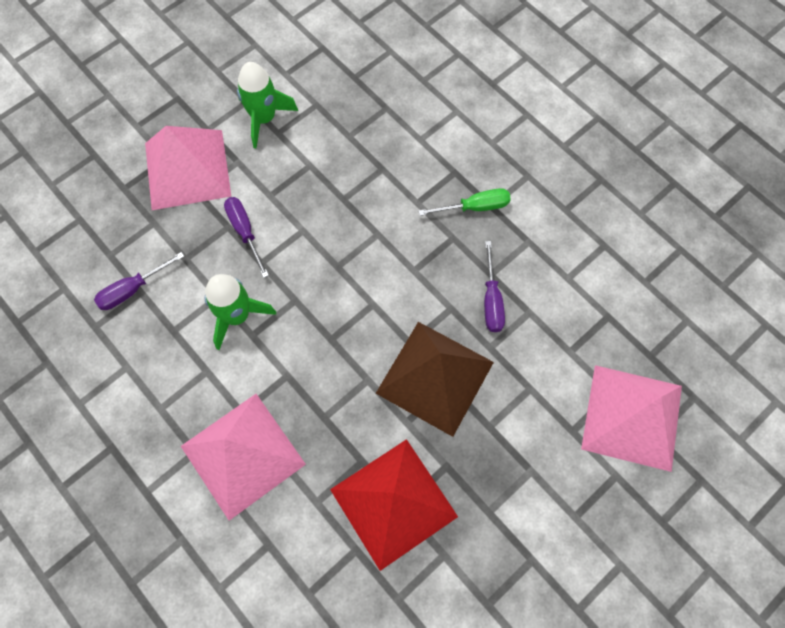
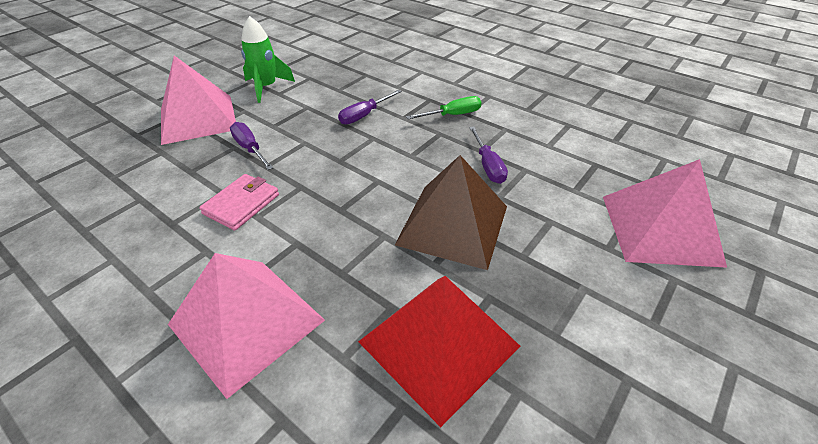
camera: 10 degrees left, 25 degrees down
(132, 289) = (132, 198): purple screwdriver -> purple screwdriver (364, 115)
(237, 316) = (241, 204): green rocket -> pink wallet

